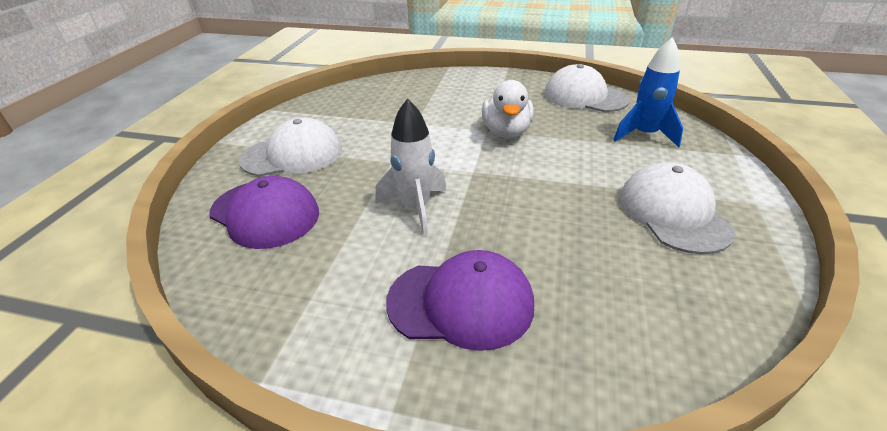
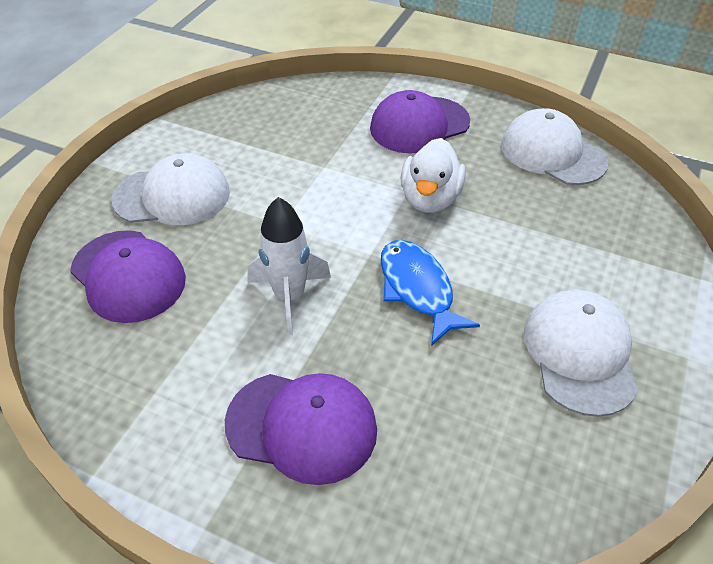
camera: 10 degrees right, 10 degrees up
(479, 92) = (419, 125): none -> purple cap
(522, 189) = (417, 289): none -> blue fish
(644, 135) = (600, 230): blue rocket -> none

